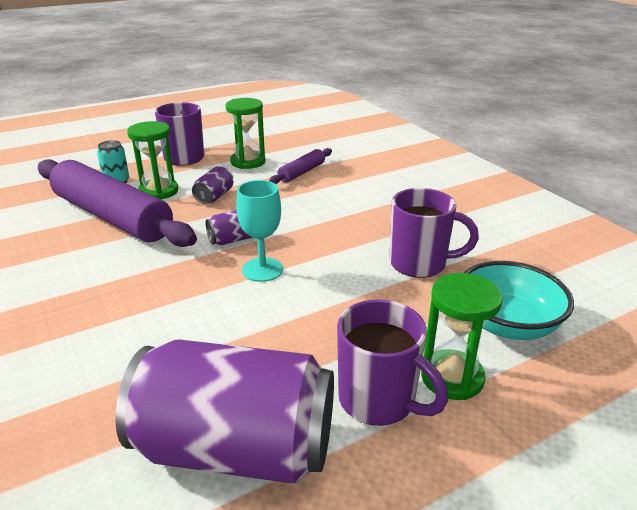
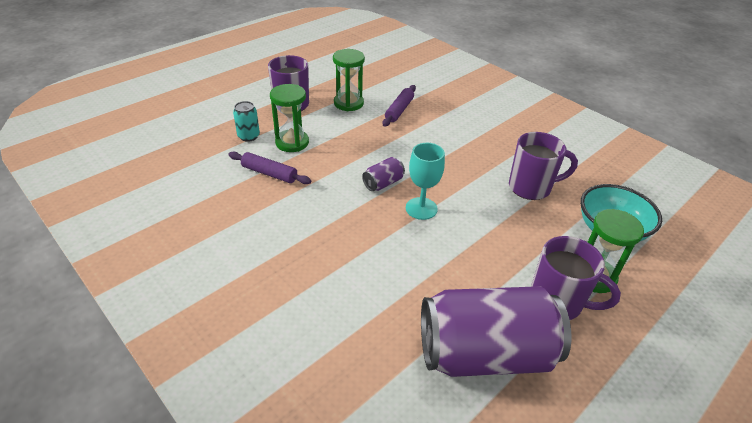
camera: 15 degrees left, 10 degrees up
(112, 217) = (269, 173): purple rolling pin -> purple rolling pin, size x0.45
(214, 196) = (342, 143): purple can -> none

